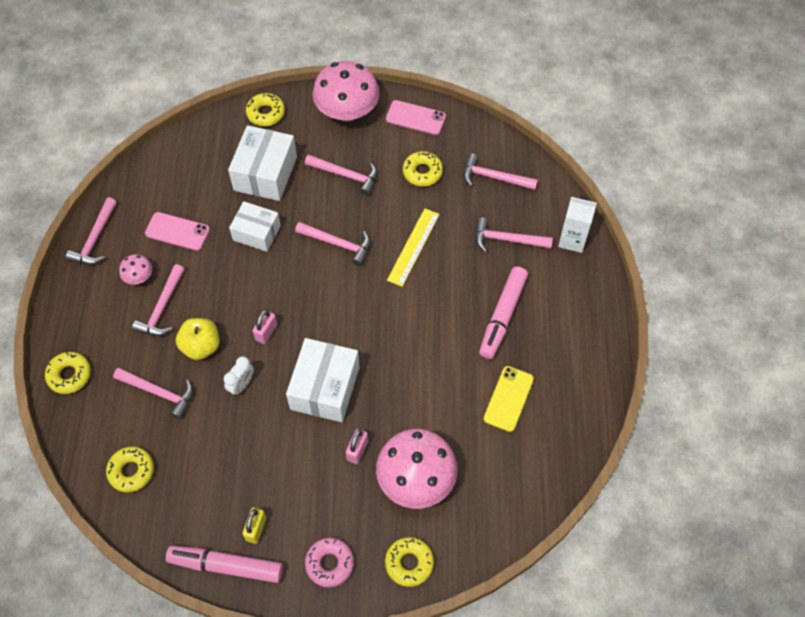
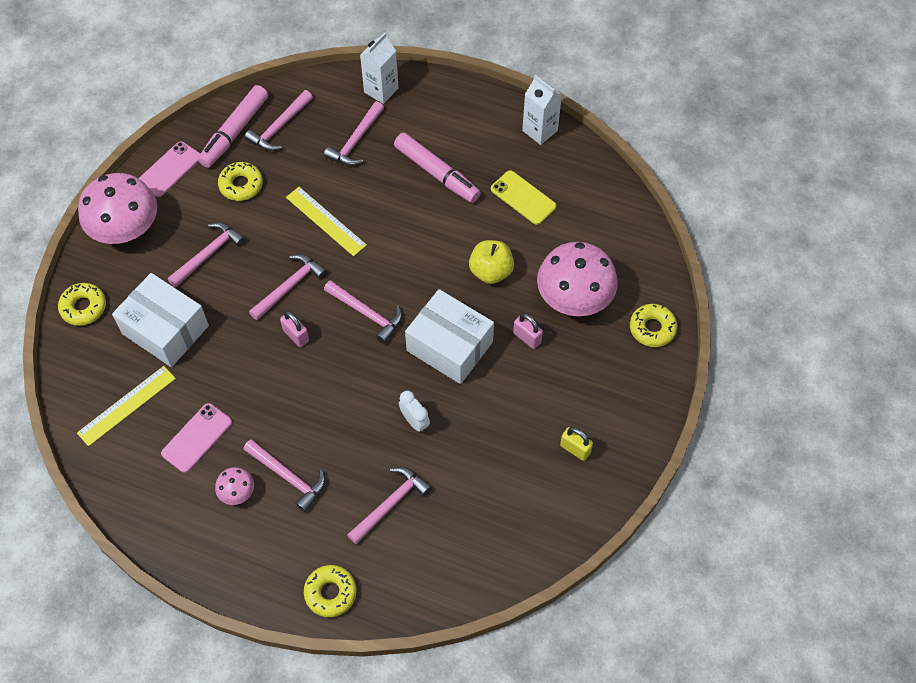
camera: 70 degrees left, 0 degrees up
(95, 239) = (163, 528): pink hammer -> pink hammer (367, 314)
(131, 471) = (470, 552): yellow donut -> none
(190, 175) = (127, 405): none -> yellow ruler
(201, 346) = (353, 449): yellow apple -> yellow apple (491, 271)
(226, 565) = (603, 486): pink marker -> pink marker (234, 132)
(256, 233) = (238, 359): white box -> none
(266, 332) = (364, 382): pink padlock -> pink padlock (296, 335)
(329, 564) = (631, 394): pink donut -> none
(593, 389) = (540, 130): none -> white carton

